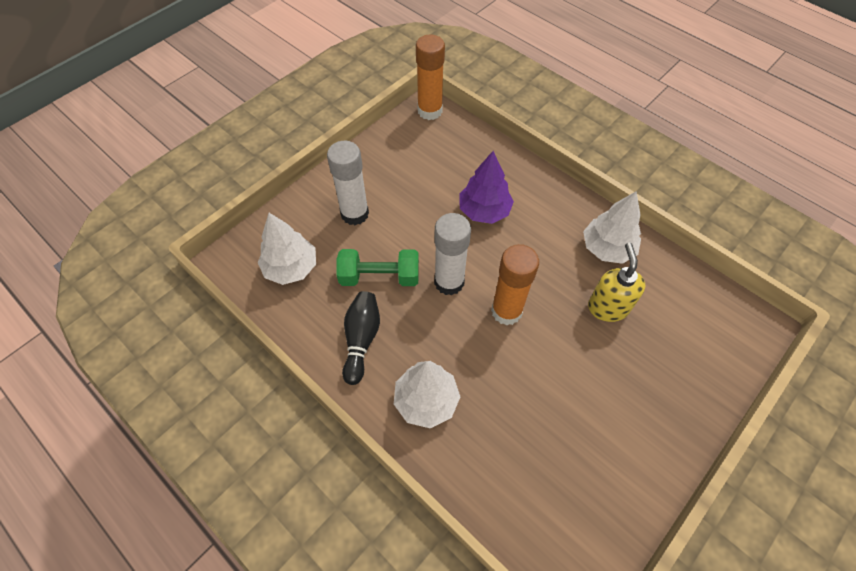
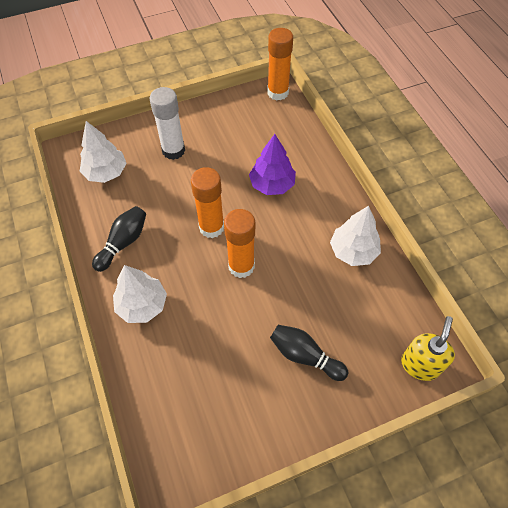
camera: 25 degrees right, 0 degrees up
(379, 277) = (163, 203): green dumbbell -> none
(449, 282) = (211, 227): white glue stick -> orange glue stick
(608, 307) = (323, 296): yellow soap dispenser -> yellow soap dispenser (420, 365)
(628, 377) = (304, 356): none -> black bowling pin

